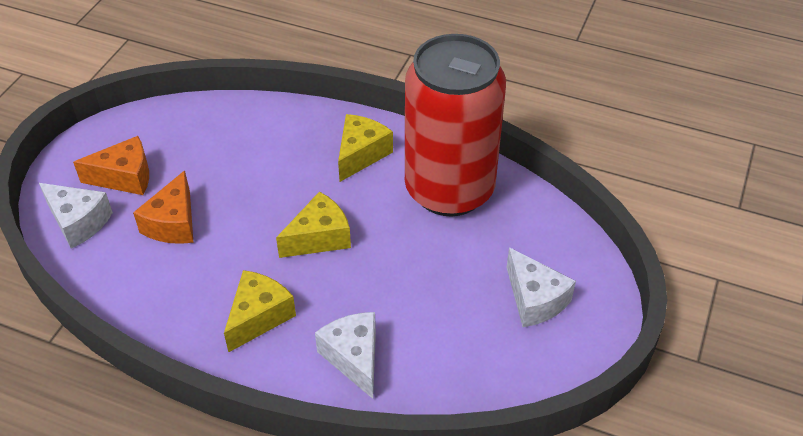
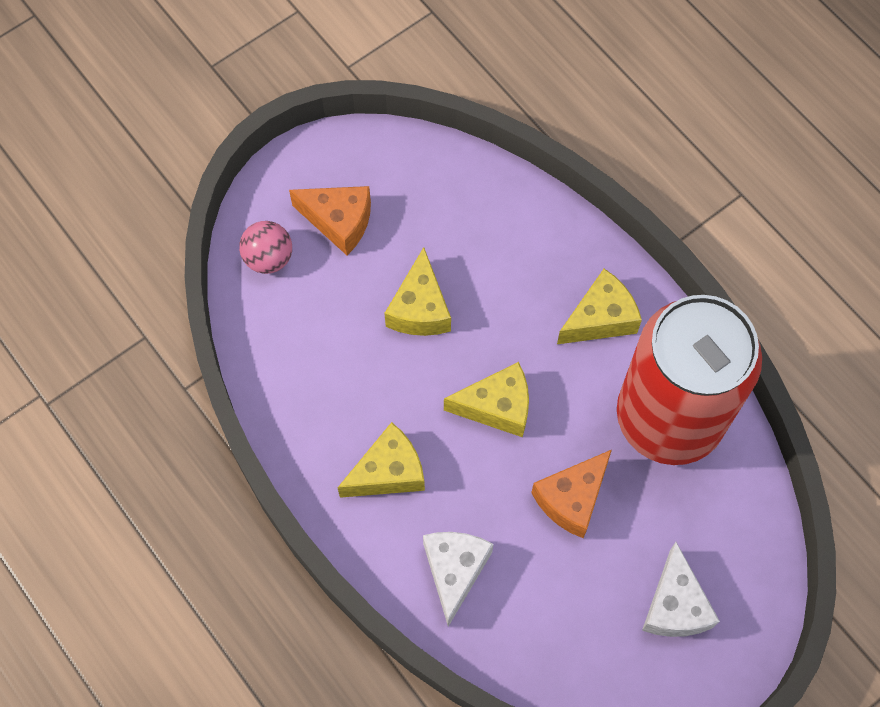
camera: 30 degrees right, 20 degrees up
(78, 222) = (268, 258): white cheese -> pink ball
(173, 223) = (360, 309): orange cheese -> orange cheese (572, 499)
(221, 203) = (420, 308): none -> yellow cheese

